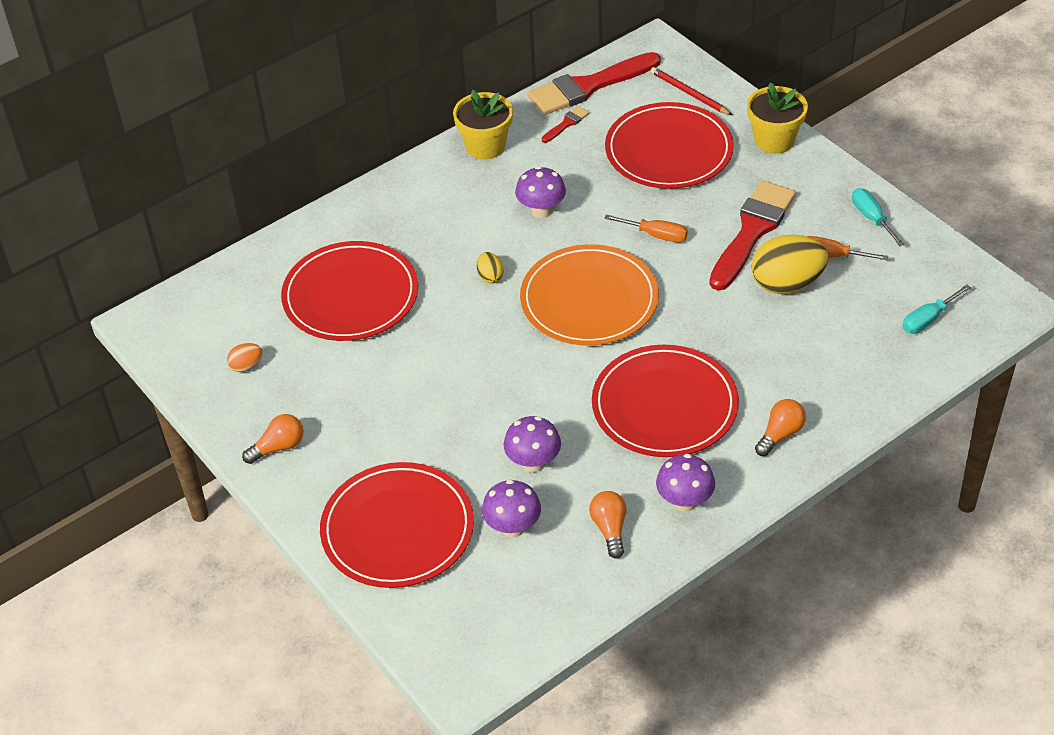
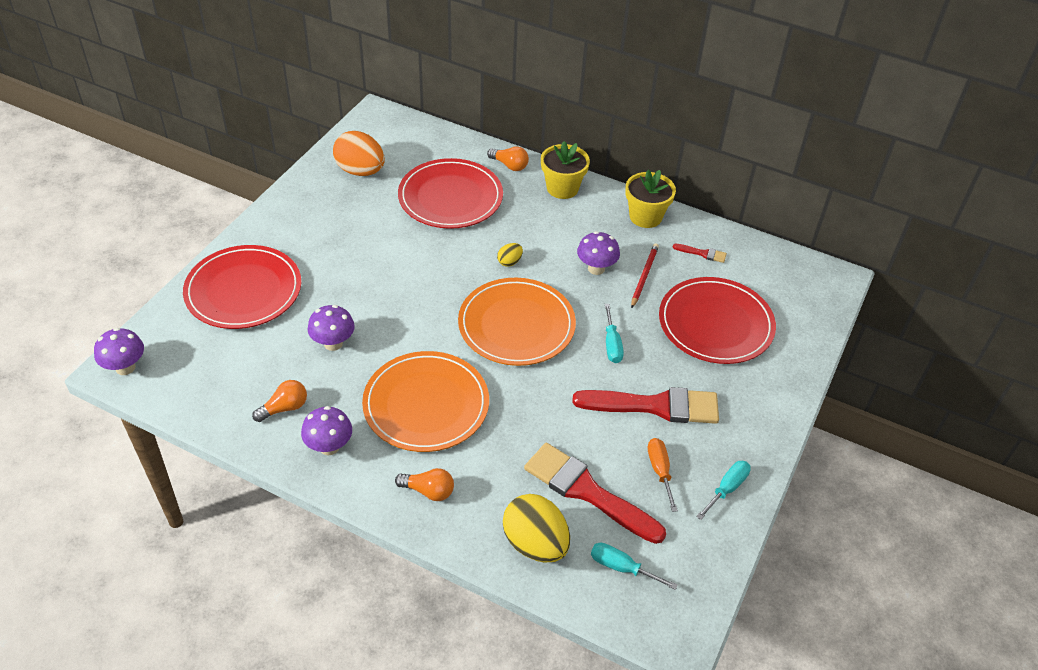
camera: 60 degrees right, 0 degrees up
(246, 366) = (360, 171): orange egg -> orange egg, size x2.16
(278, 447) = (295, 209): orange light bulb -> orange light bulb (509, 165)
(512, 528) = (266, 351): purple mushroom -> purple mushroom (125, 367)
(589, 86) = (755, 253): red brush -> red brush (587, 492)
(656, 235) = (612, 344): orange screwdriver -> turquoise screwdriver
(664, 405) = (426, 404): red plate -> orange plate
(689, 94) = (794, 317): red pencil -> red pencil (644, 276)
(774, 140) = (778, 390): yellow flower pot -> yellow flower pot (562, 188)
(787, 284) = (606, 448): yellow egg -> yellow egg (535, 544)

